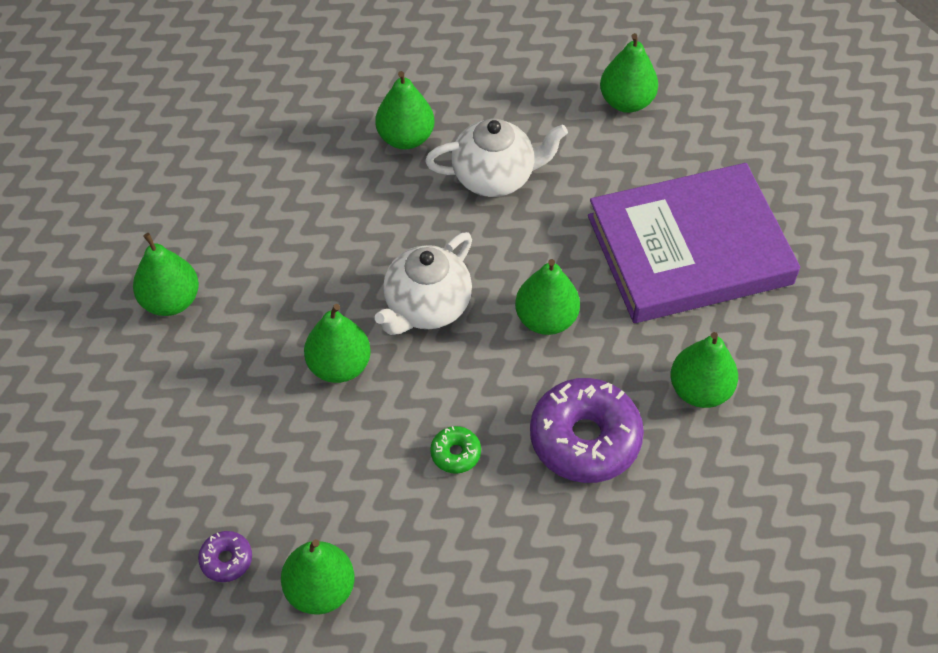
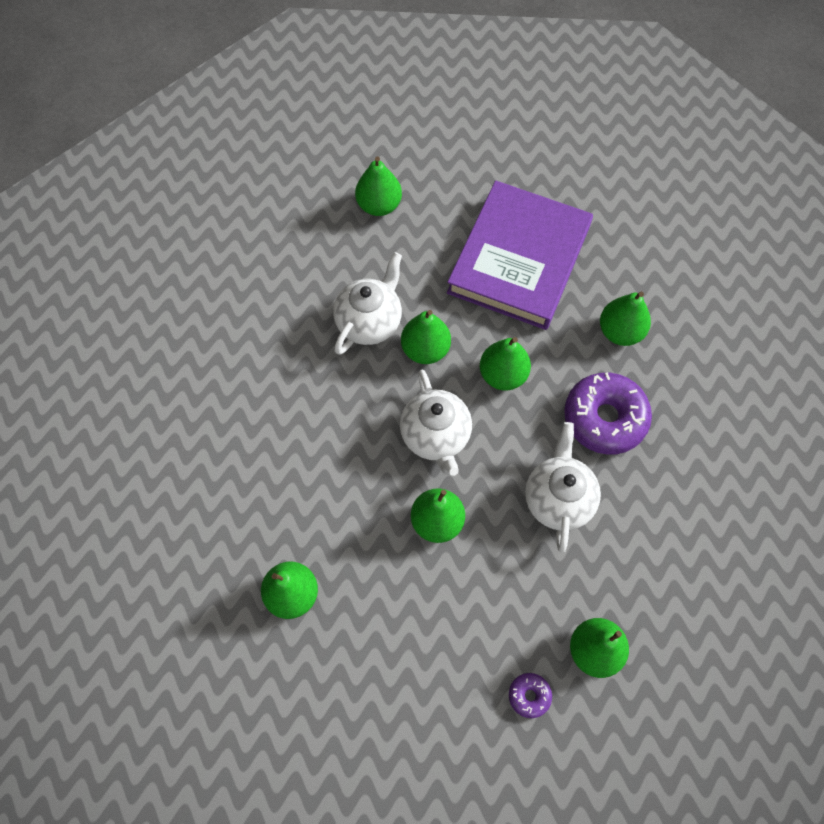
camera: 50 degrees left, 10 degrees up
(405, 138) = (289, 350): green pear -> green pear (425, 349)
(455, 453) = (558, 499): green donut -> white teapot

